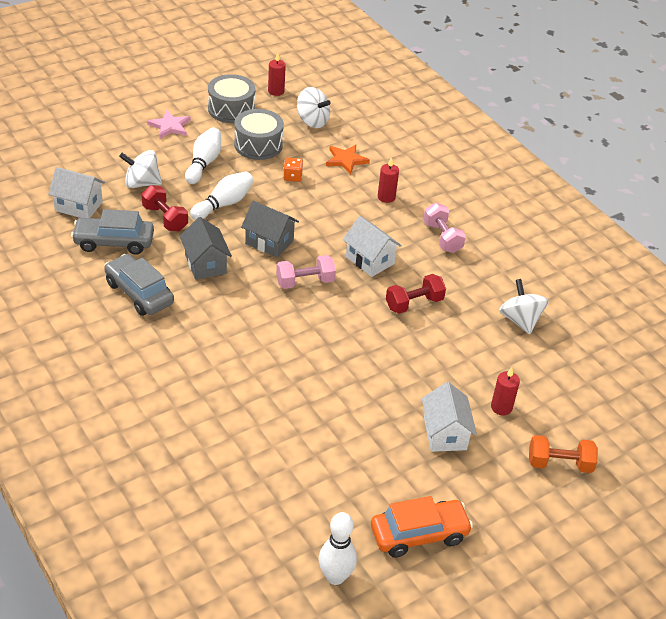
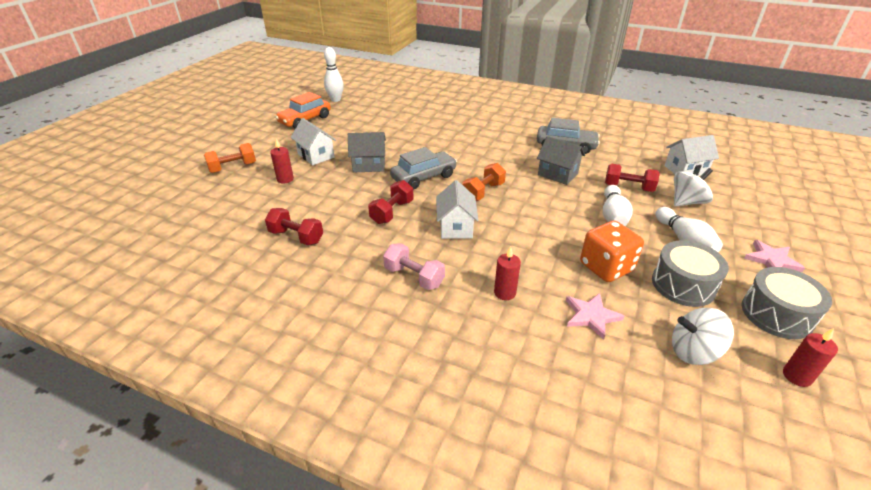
camera: 150 degrees right, 5 degrees down
(114, 242) = (626, 161): grey car -> grey car (424, 177)
(269, 242) = (542, 205): grey house -> grey house (369, 165)
(292, 177) = (606, 267): orange dice -> orange dice, size x2.00
(305, 282) = (483, 192): pink dumbbell -> orange dumbbell
(346, 160) = (591, 316): orange star -> pink star
(370, 260) = (456, 227): white house -> white house turned 75 degrees clockwise
(520, 320) = (296, 237): white spinning top -> red dumbbell

